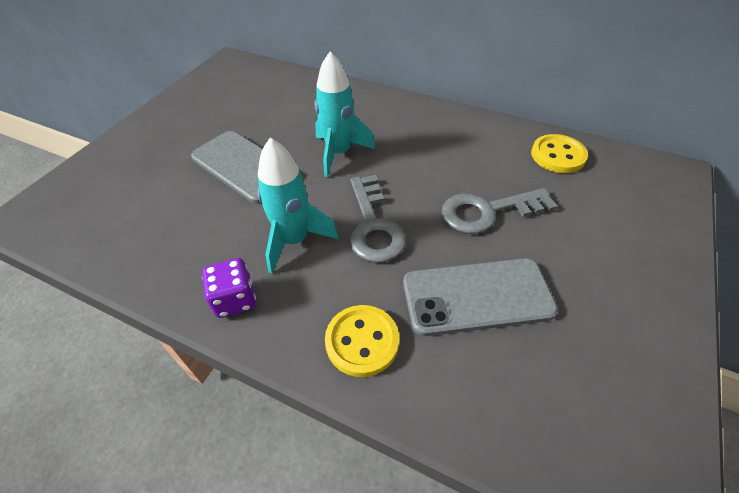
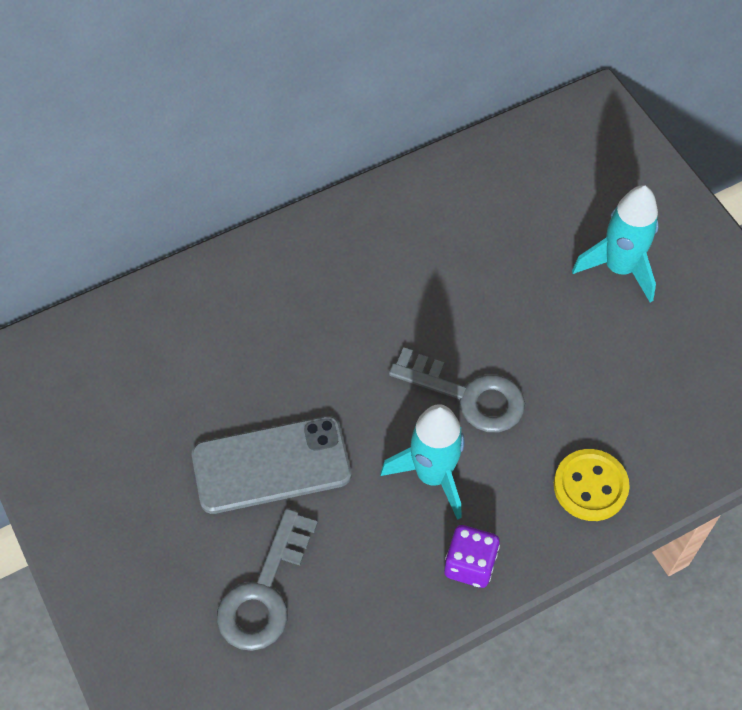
camera: 55 degrees left, 10 degrees up
(339, 153) = (330, 358): turquoise rocket -> turquoise rocket (619, 268)
(477, 296) = (609, 371): grey phone -> none
(487, 212) = (526, 289): grey key -> grey key (264, 592)
(558, 155) = (502, 172): yellow button -> none

